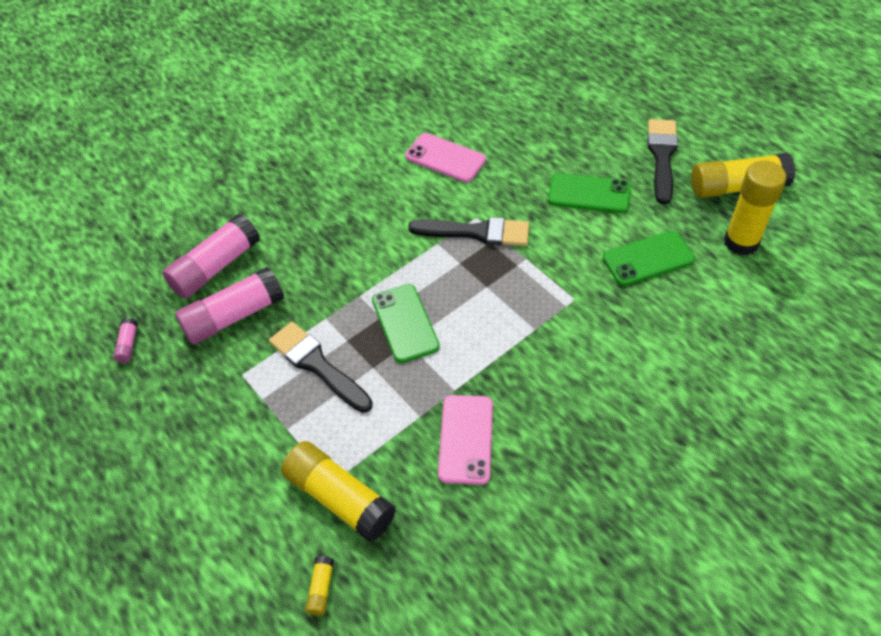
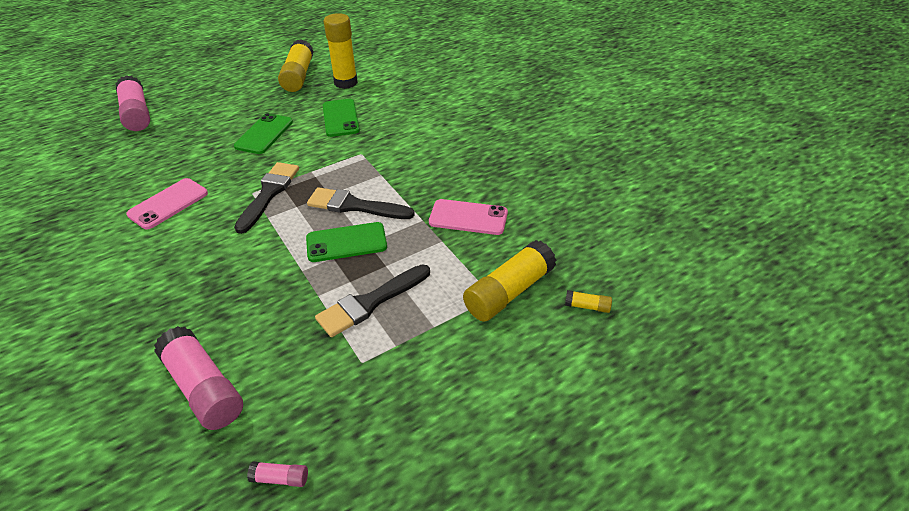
camera: 85 degrees left, 10 degrees down
(233, 316) = (283, 370): pink glue stick -> pink glue stick (137, 114)
(662, 156) = (250, 99): black brush -> black brush (355, 206)

